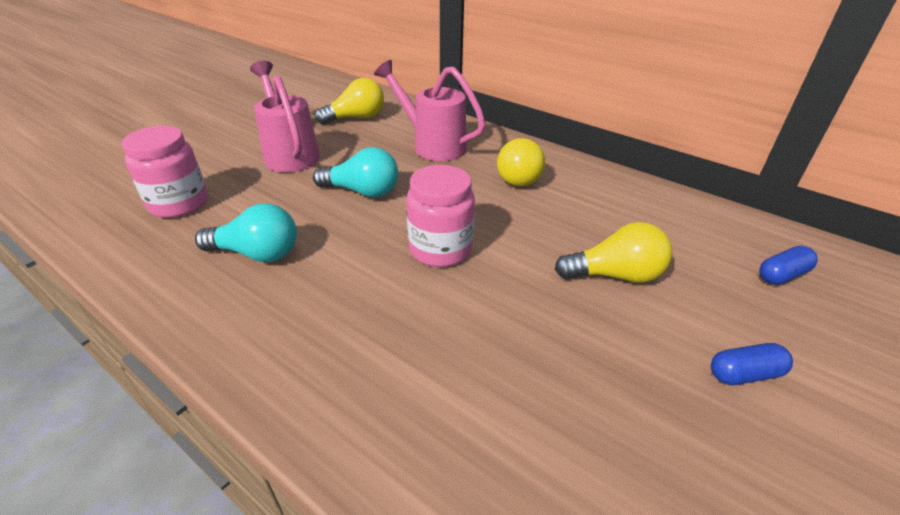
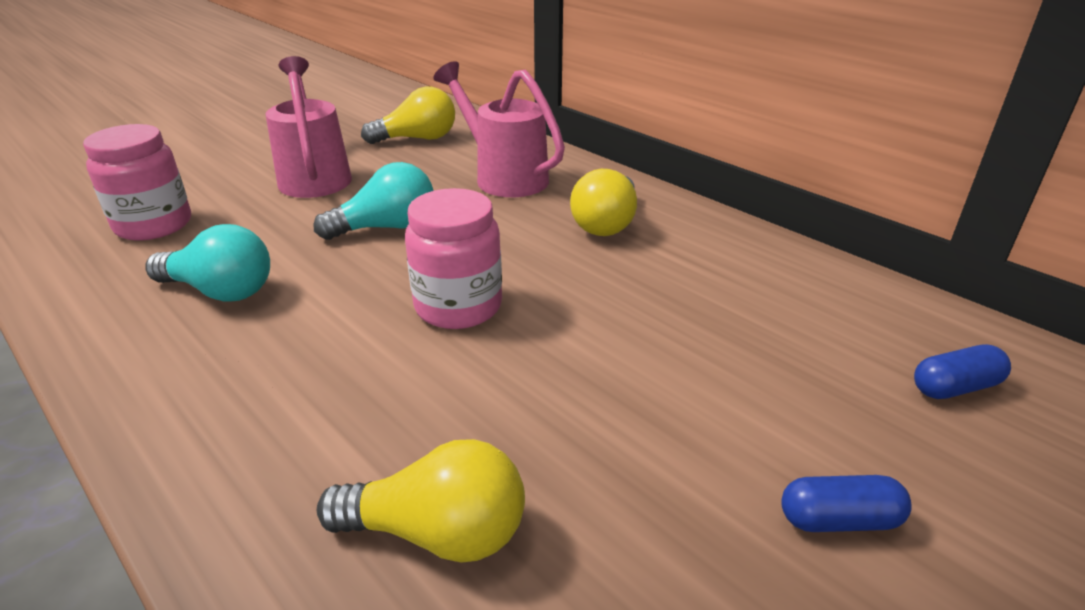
camera: 10 degrees right, 5 degrees down
(363, 191) = (387, 227): turquoise light bulb -> turquoise light bulb turned 45 degrees counterclockwise
(615, 275) = (693, 362): yellow light bulb -> yellow light bulb (438, 533)

